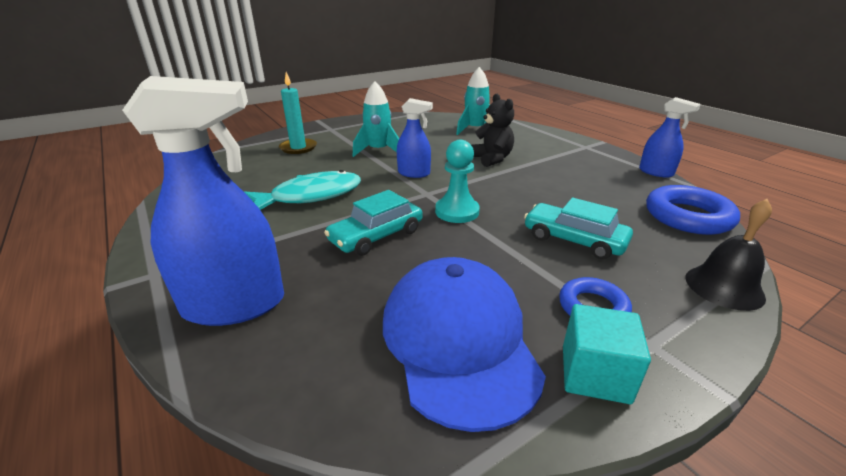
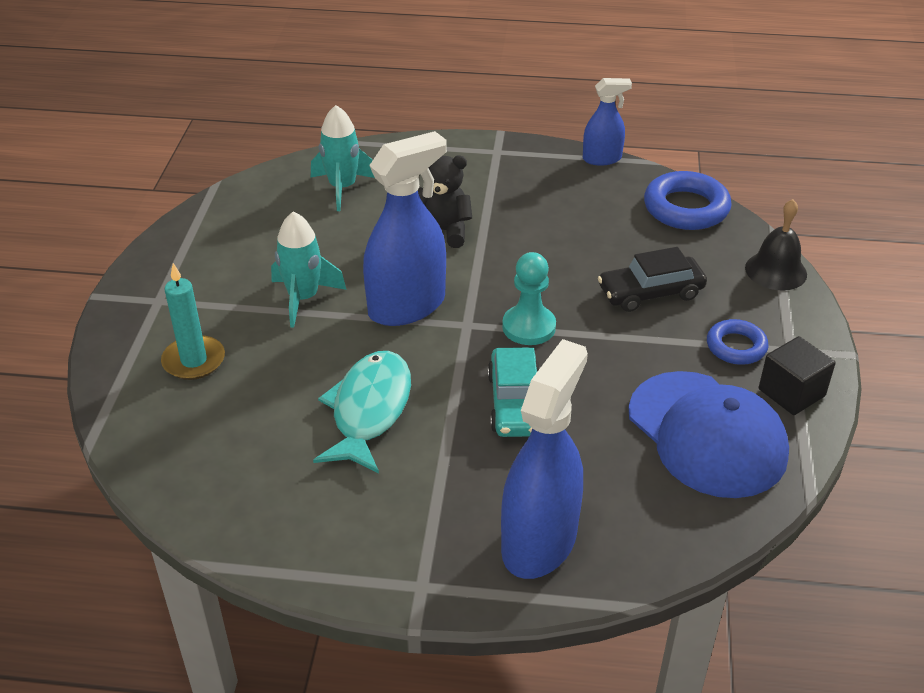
camera: 50 degrees left, 10 degrees up
(414, 173) = (407, 306): blue spray bottle -> blue spray bottle, size x1.82
(458, 341) = (707, 434): blue cap -> blue cap turned 150 degrees counterclockwise
(574, 240) = (650, 292): turquoise car -> black car
(595, 374) = (791, 393): turquoise cube -> black cube

